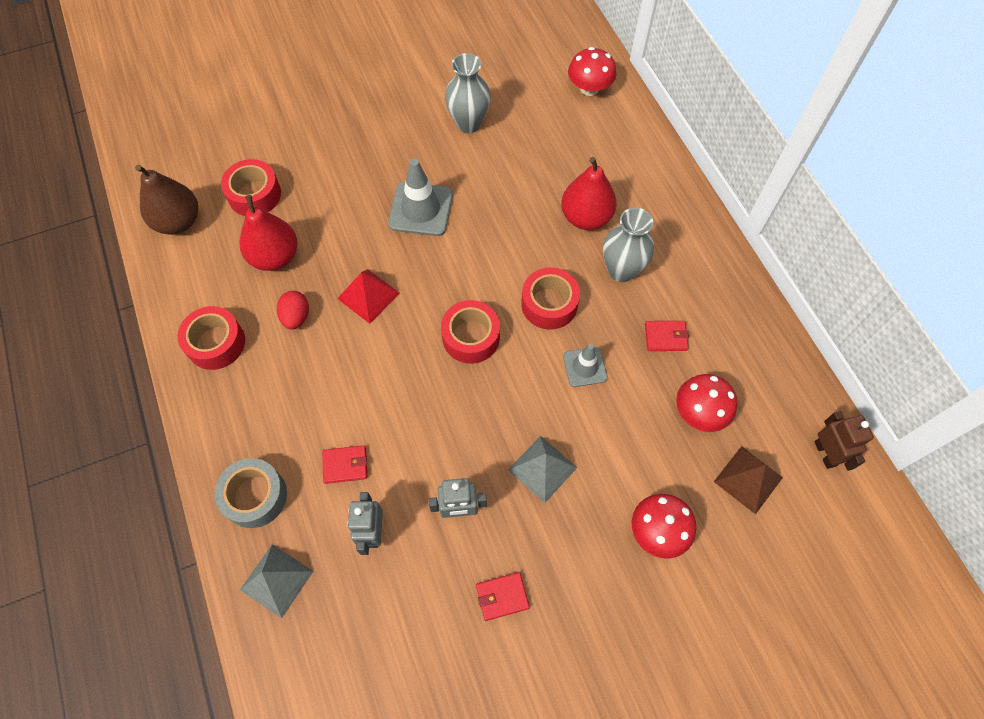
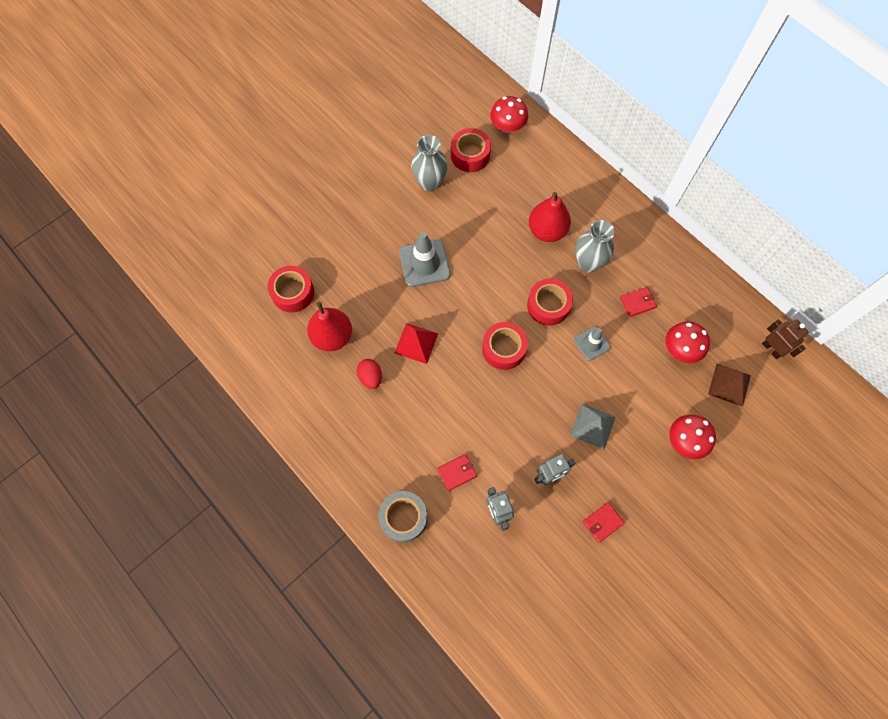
camera: 20 degrees left, 5 degrees up
(178, 222) = (244, 333): brown pear -> none
(216, 343) = (320, 417): red tape -> red tape (470, 155)
(276, 580) = (446, 569): grey pyramid -> none

